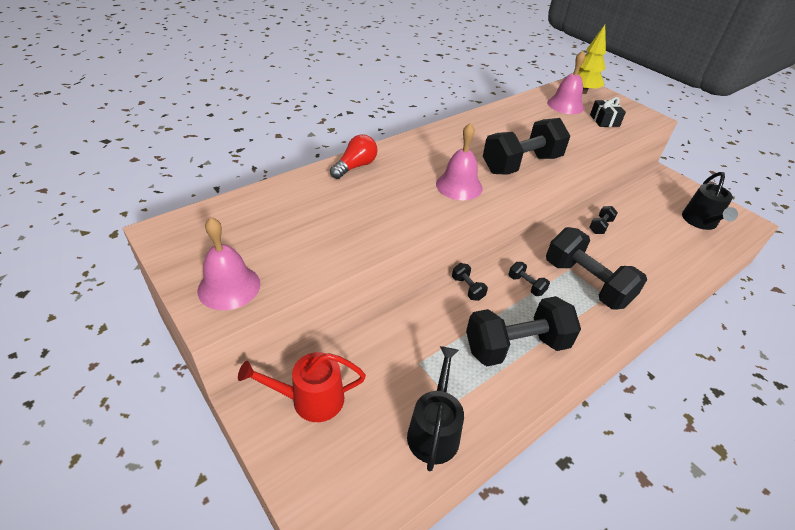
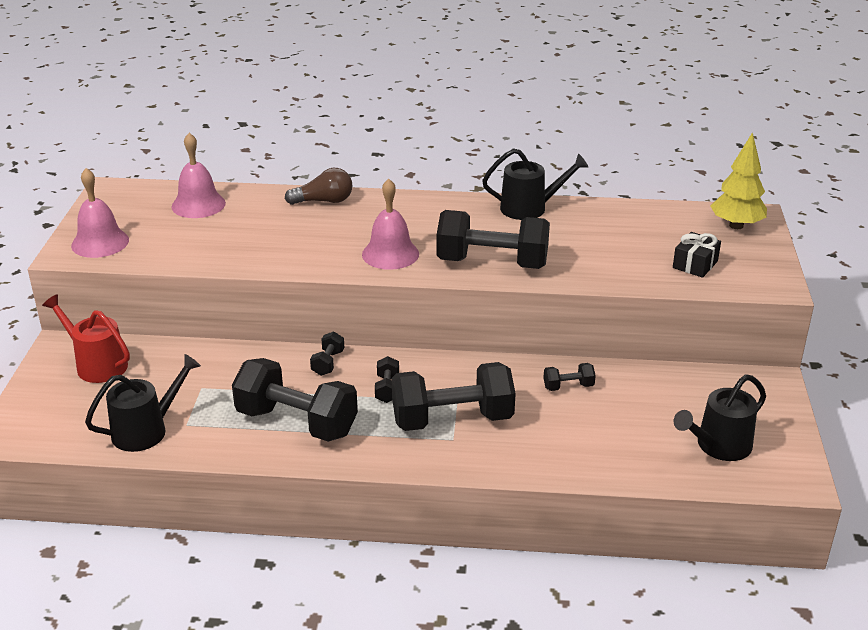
camera: 45 degrees right, 10 degrees down
(355, 166) = (324, 201): red light bulb -> brown light bulb
(480, 120) = (529, 208): none -> black watering can
(565, 105) = (676, 231): pink bell -> pink bell (198, 205)
(586, 283) = (452, 419): black dumbbell -> black dumbbell turned 75 degrees clockwise

